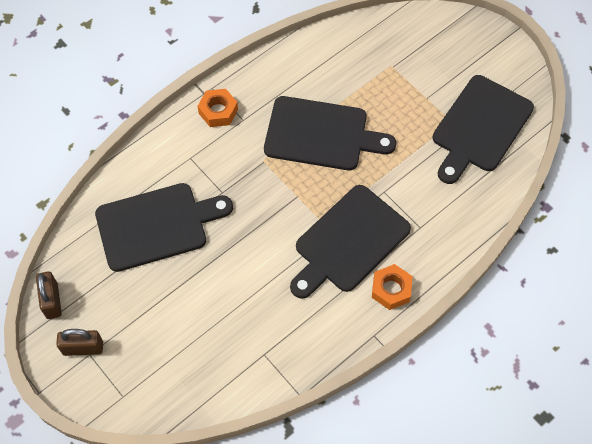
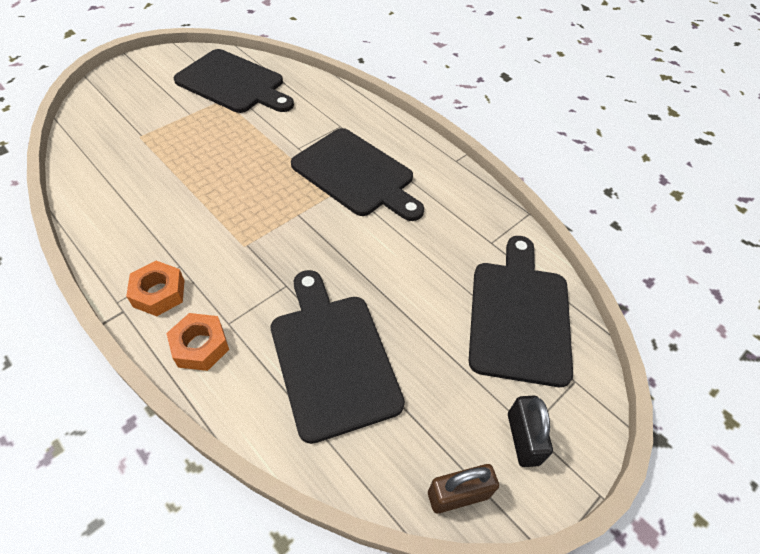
camera: 95 degrees left, 10 degrees down
(83, 348) = (523, 438): brown padlock -> black padlock
(321, 134) = (218, 193): black cutting board -> black cutting board (519, 315)
(391, 289) = (407, 147): orange nut -> orange nut (200, 346)

